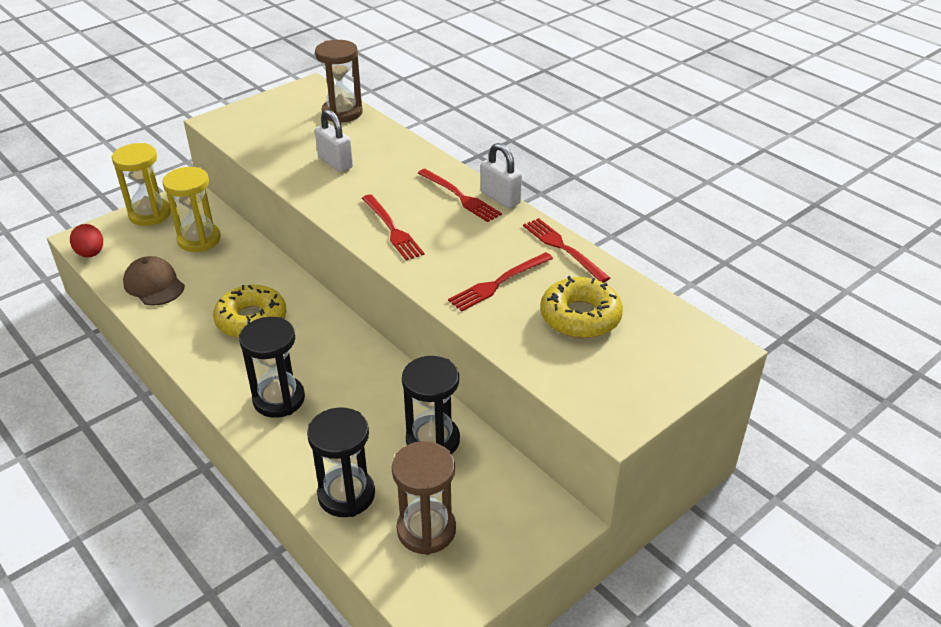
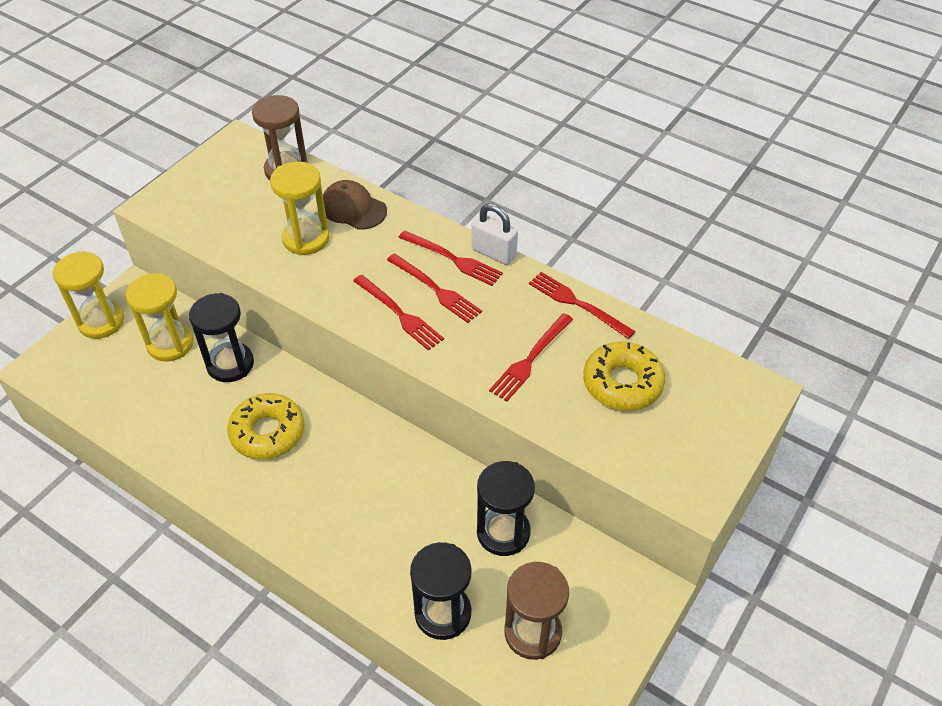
camera: 15 degrees left, 10 degrees up
(91, 254) = (56, 386): red egg -> none
(154, 285) = (144, 411): brown cap -> brown cap (353, 208)
(279, 399) = (334, 521): black hourglass -> black hourglass (230, 364)
(335, 162) = (306, 239): white padlock -> yellow hourglass
(433, 217) = (435, 290): none -> red fork

